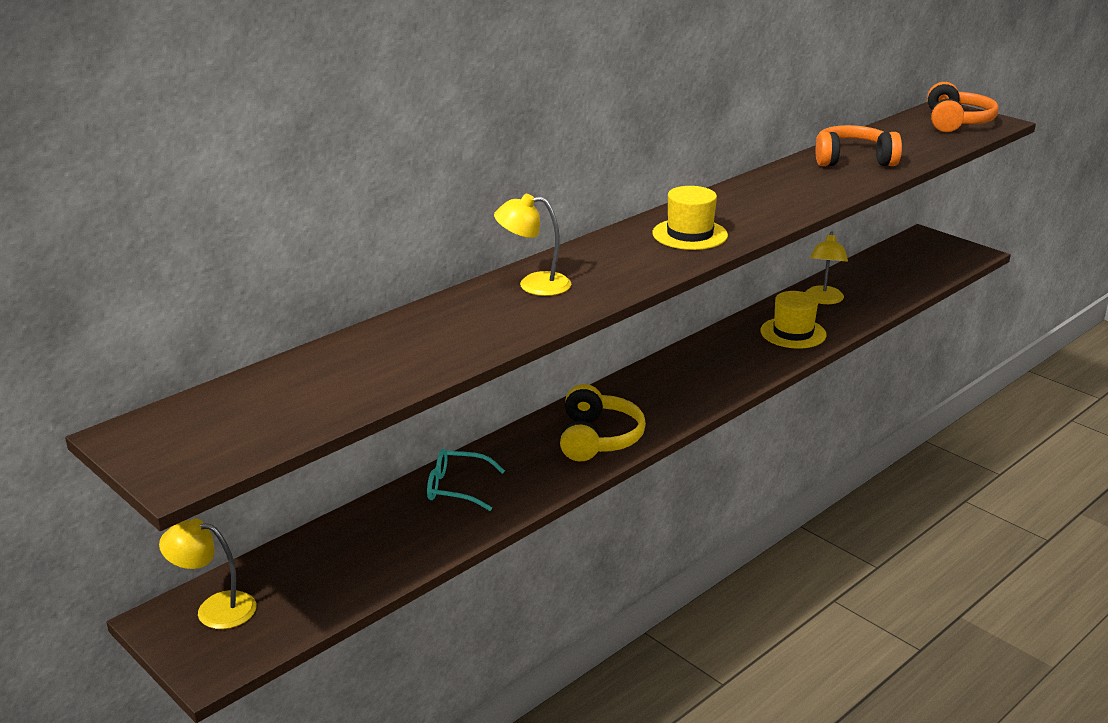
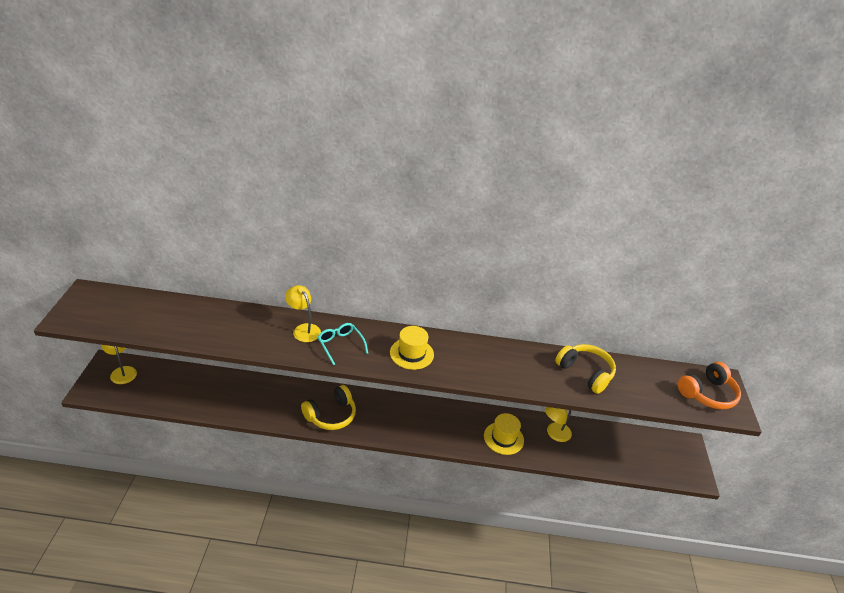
camera: 45 degrees right, 10 degrees up
(457, 488) = (253, 391): turquoise glasses -> turquoise glasses (340, 345)
(853, 160) = (585, 373): orange headphones -> yellow headphones

